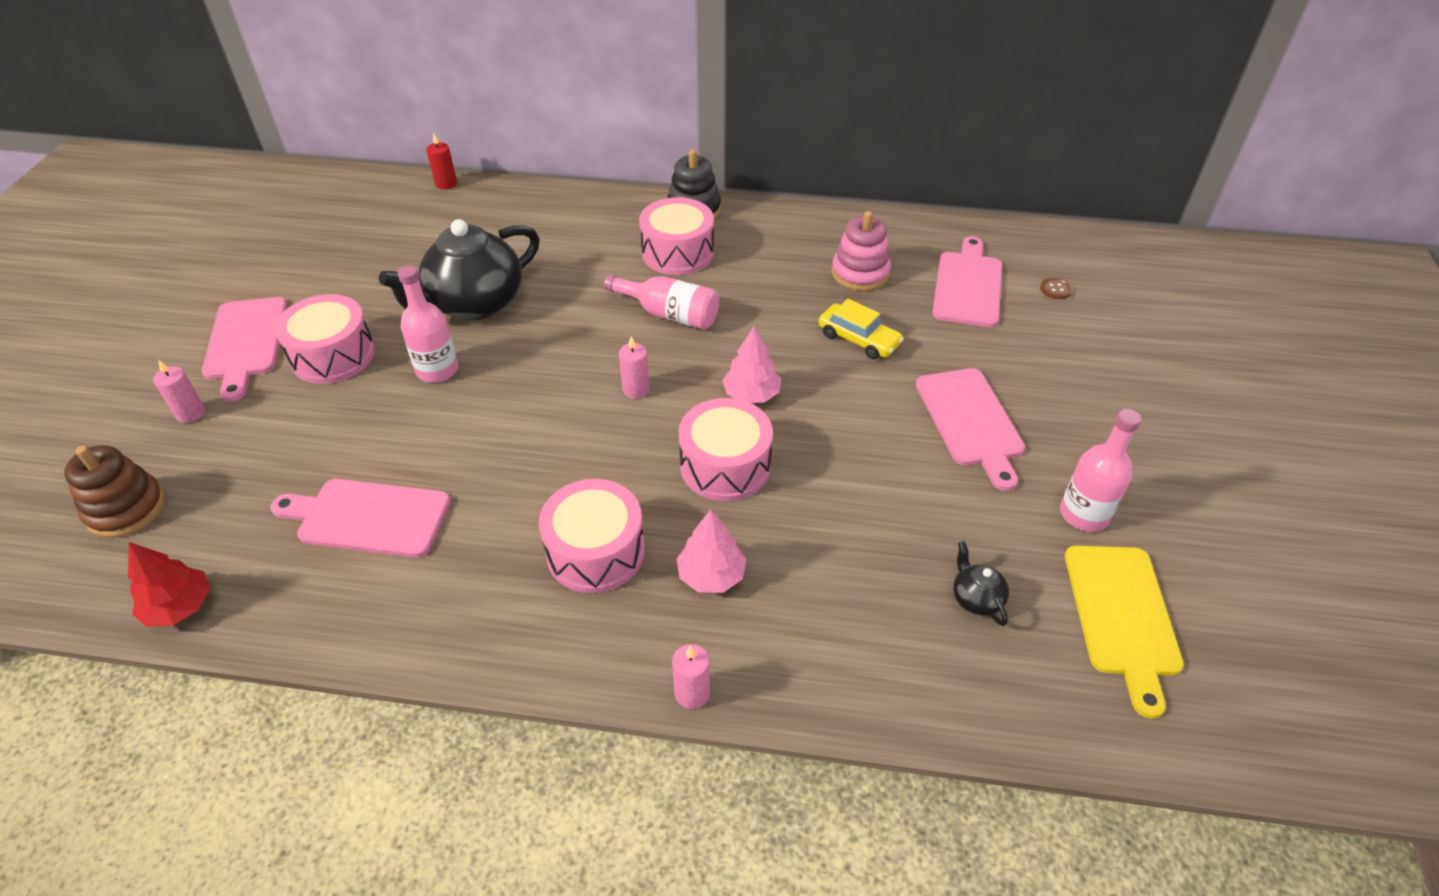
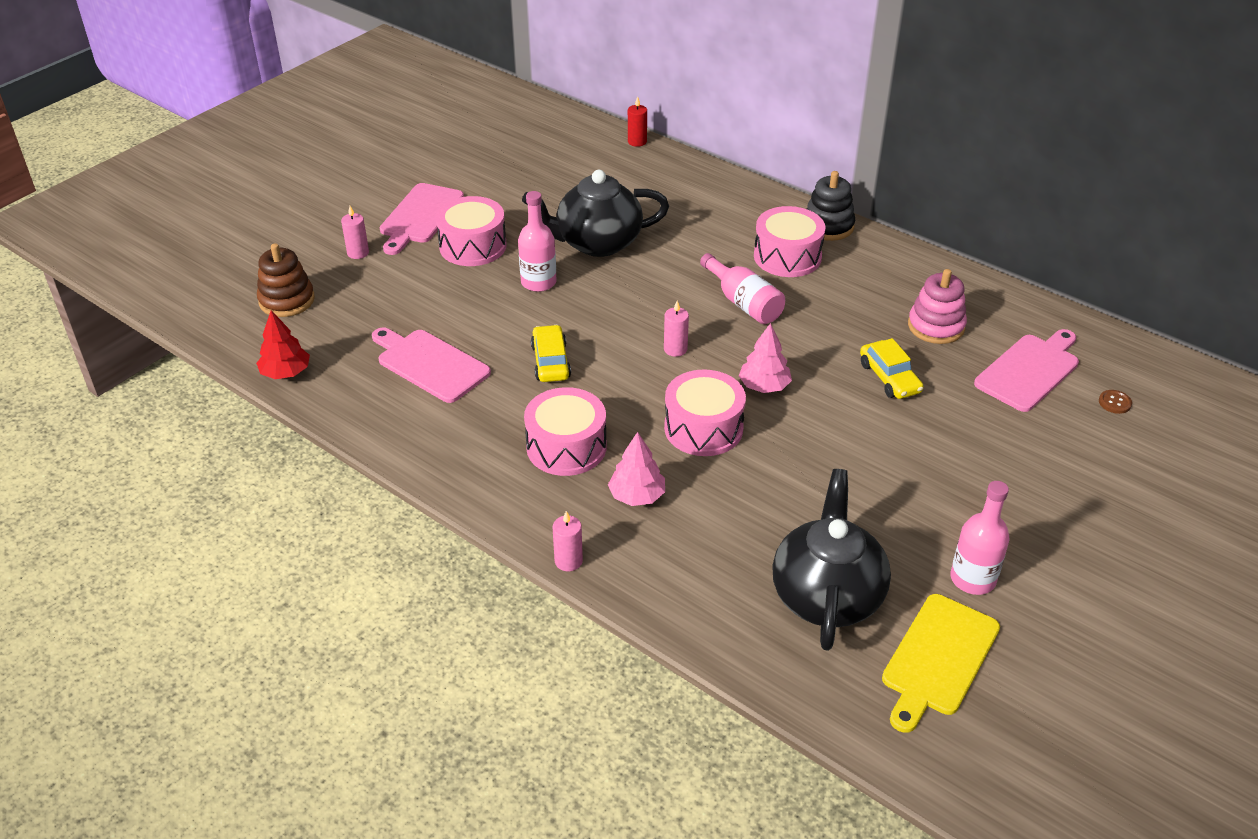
camera: 30 degrees right, 5 degrees down
(511, 456) = (551, 361): none -> yellow car
(970, 421) = (934, 475): pink cutting board -> none
(976, 598) = (826, 595): black teapot -> black teapot, size x2.45

